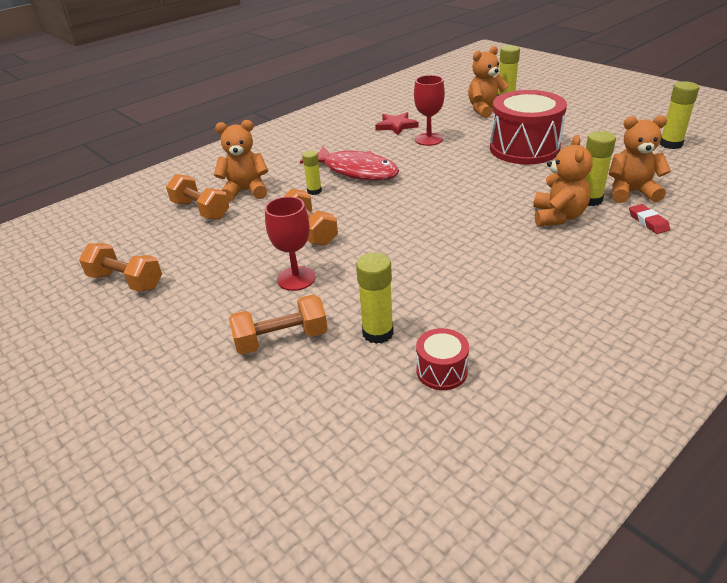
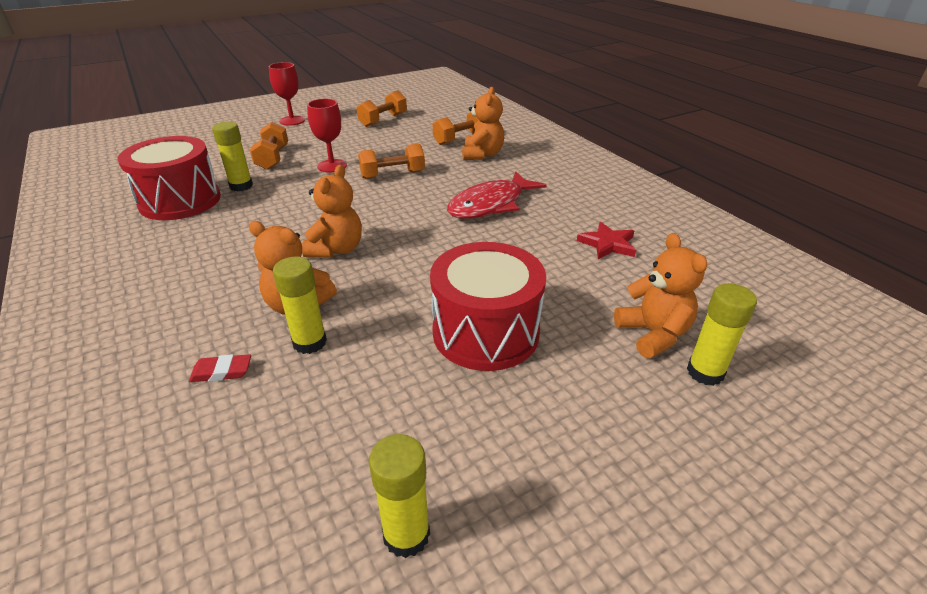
camera: 100 degrees right, 0 degrees up
(314, 191) = (461, 181): yellow glue stick -> none
(428, 139) = (553, 260): red goblet -> red goblet (292, 121)
(441, 371) = (180, 201): red drum -> red drum, size x2.18
(631, 192) = (294, 389): orange teddy bear -> orange teddy bear (336, 249)

